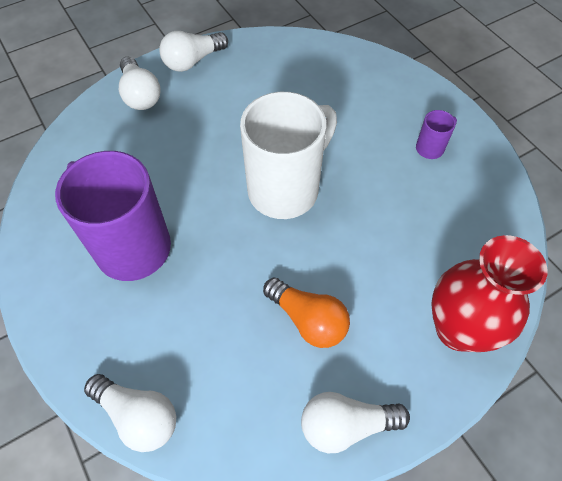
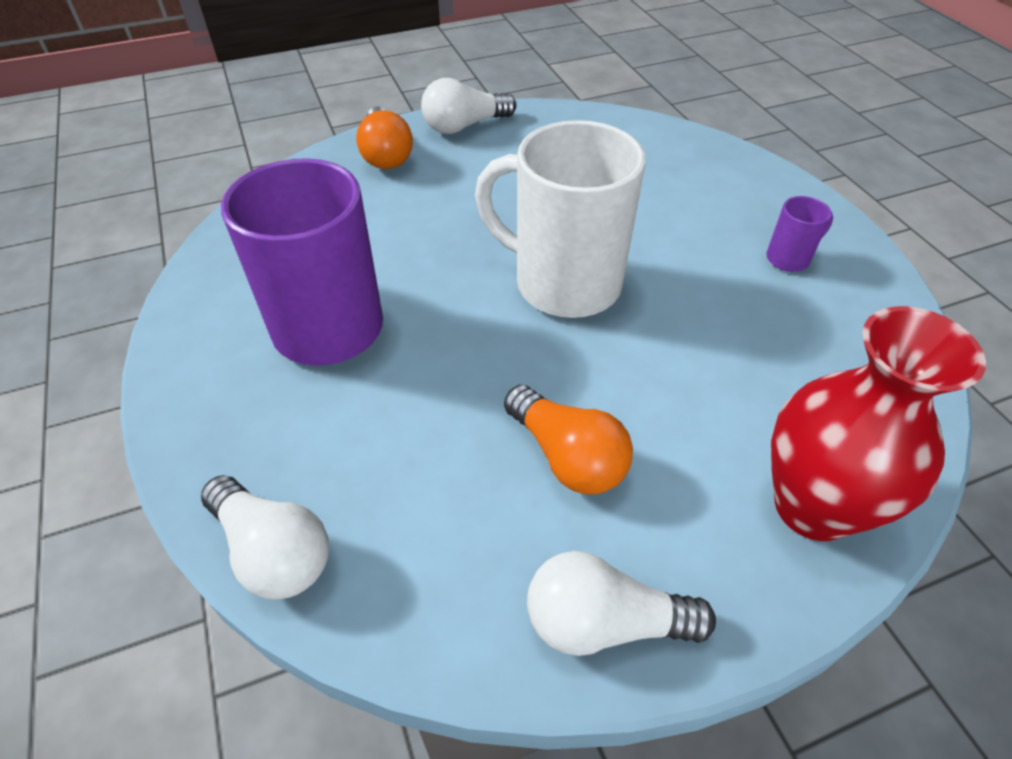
camera: 10 degrees right, 10 degrees down
(140, 95) = (385, 154): white light bulb -> orange light bulb
(285, 189) = (563, 283): white mug -> white mug turned 120 degrees counterclockwise

